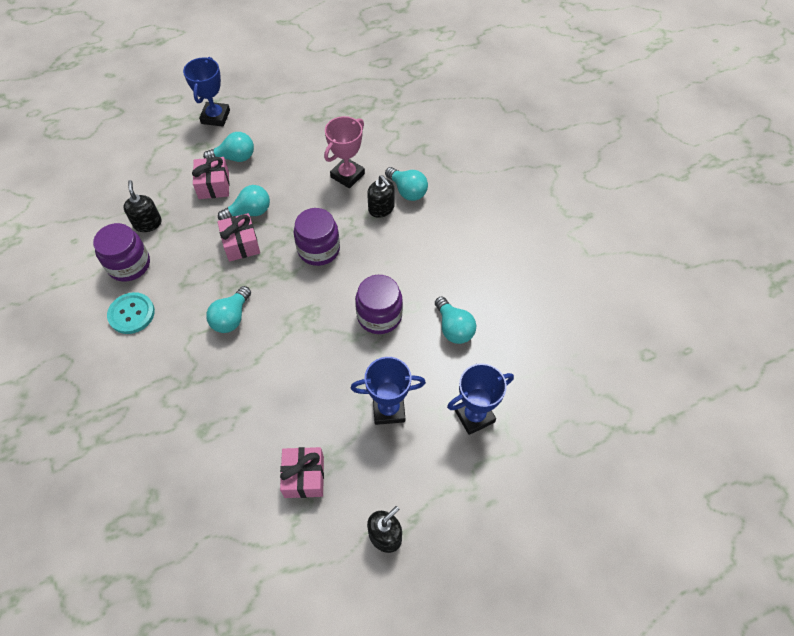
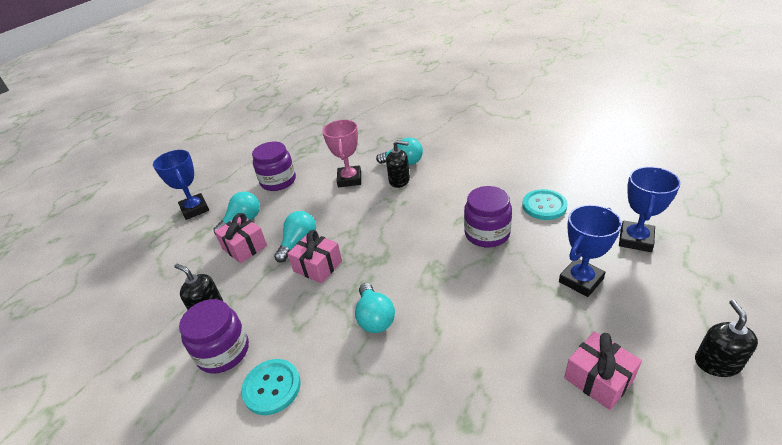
camera: 35 degrees left, 20 degrees down
(319, 249) = (386, 228): purple jar -> purple jar (278, 181)
(453, 328) = (544, 206): turquoise light bulb -> turquoise button

